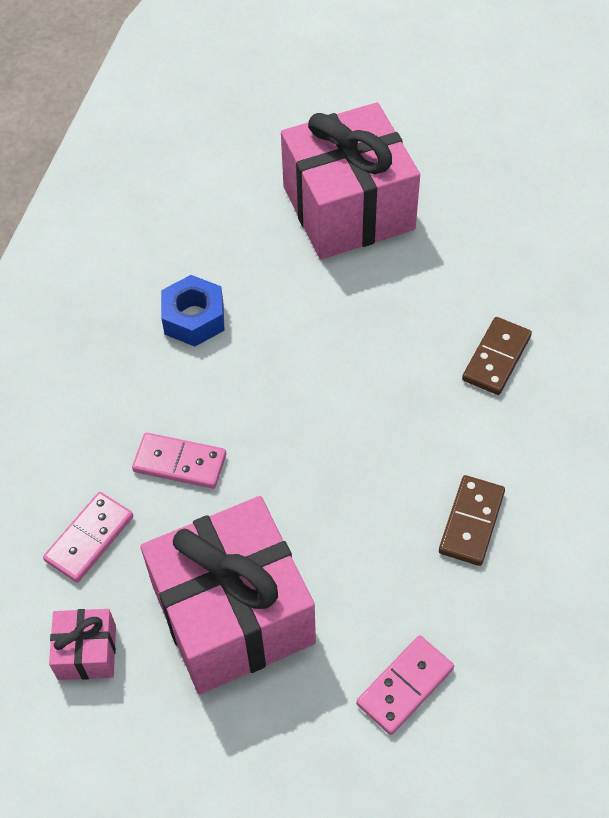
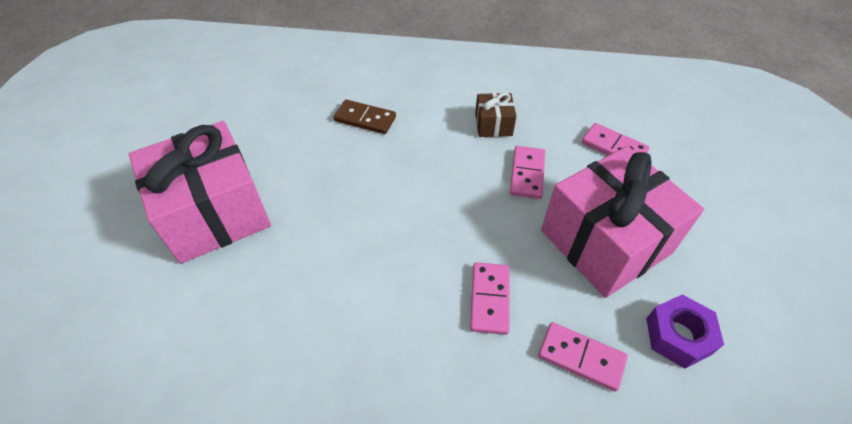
camera: 100 degrees left, 5 degrees down
(87, 652) = (678, 336): pink gift -> purple nut
(194, 318) = (336, 315): blue nut -> none
(365, 546) = (527, 174): none -> pink domino
(471, 522) = (493, 125): brown domino -> brown gift

